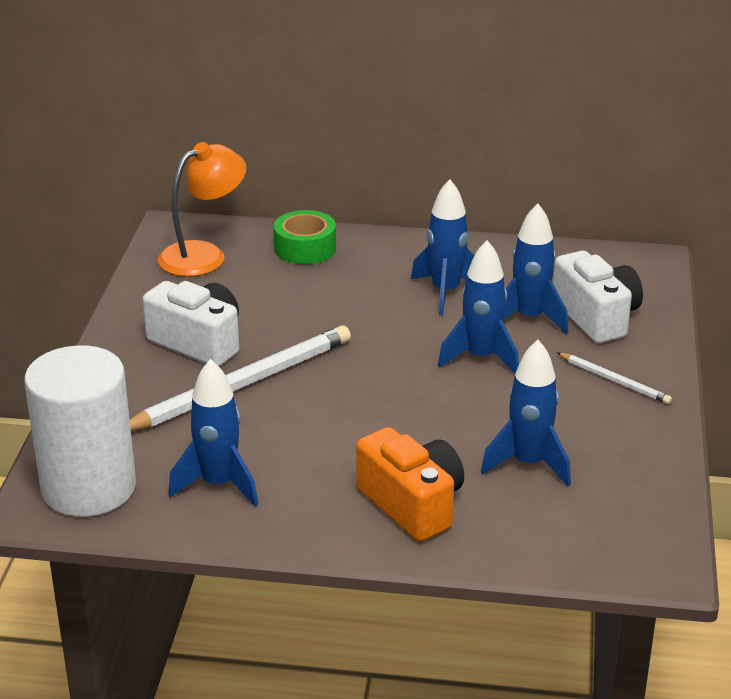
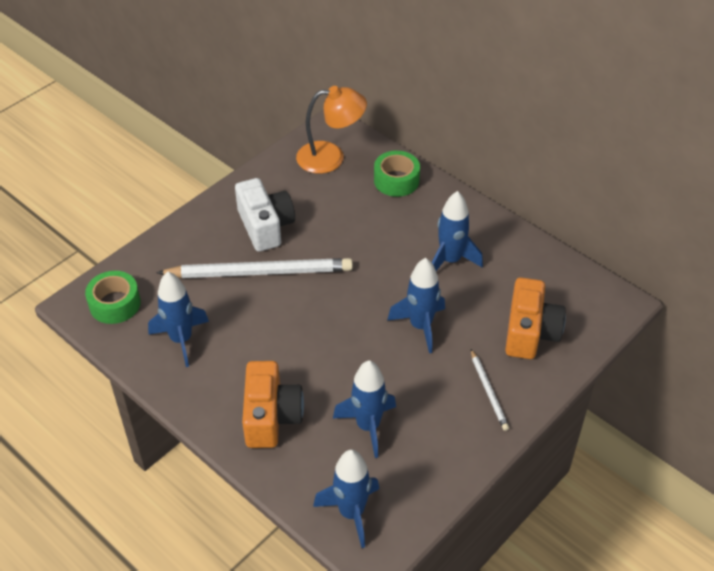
camera: 35 degrees right, 15 degrees up
(89, 488) = (115, 304): white cylinder -> green tape
(529, 318) = (484, 310): blue rocket -> blue rocket (351, 513)
(596, 317) = (530, 332): white camera -> orange camera

